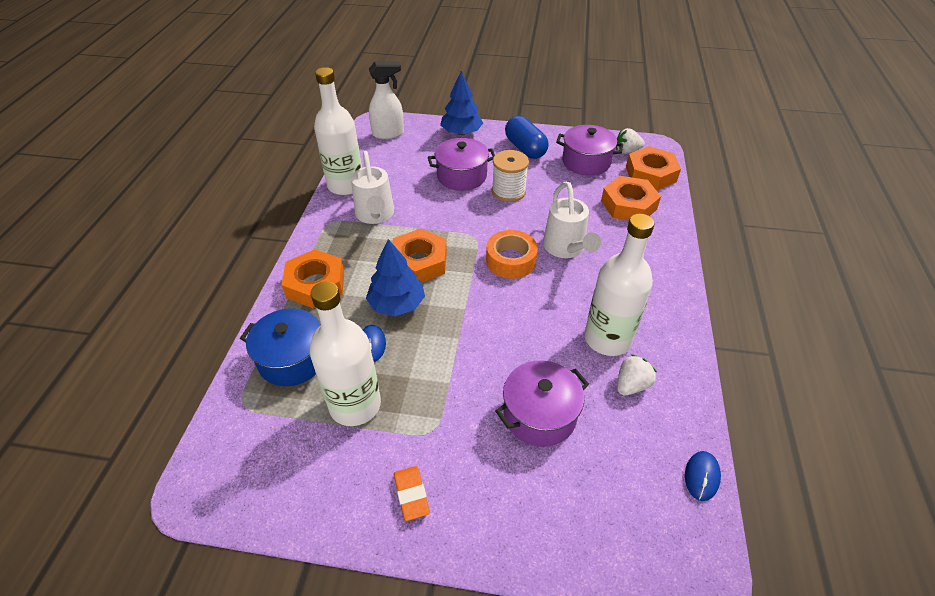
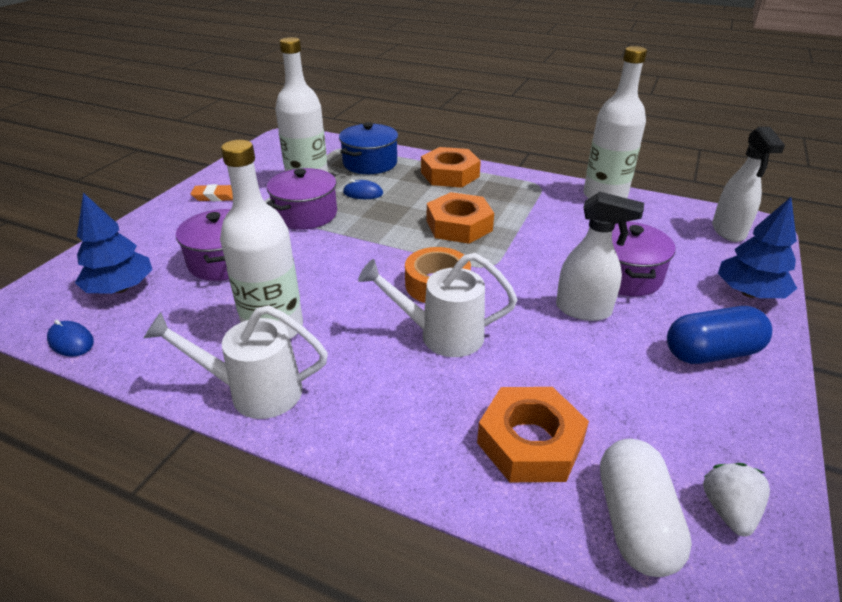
camera: 105 degrees right, 10 degrees down
(375, 215) = (546, 208): white watering can -> white watering can (255, 392)
(397, 304) = (404, 208): blue tree -> blue tree (121, 288)
(508, 191) = (584, 310): white spool -> white spray bottle
(586, 162) = (675, 424): purple pot -> purple pot (305, 214)
(631, 385) = (203, 327): white strawberry -> none
(650, 174) = (634, 522): orange nut -> white capsule

